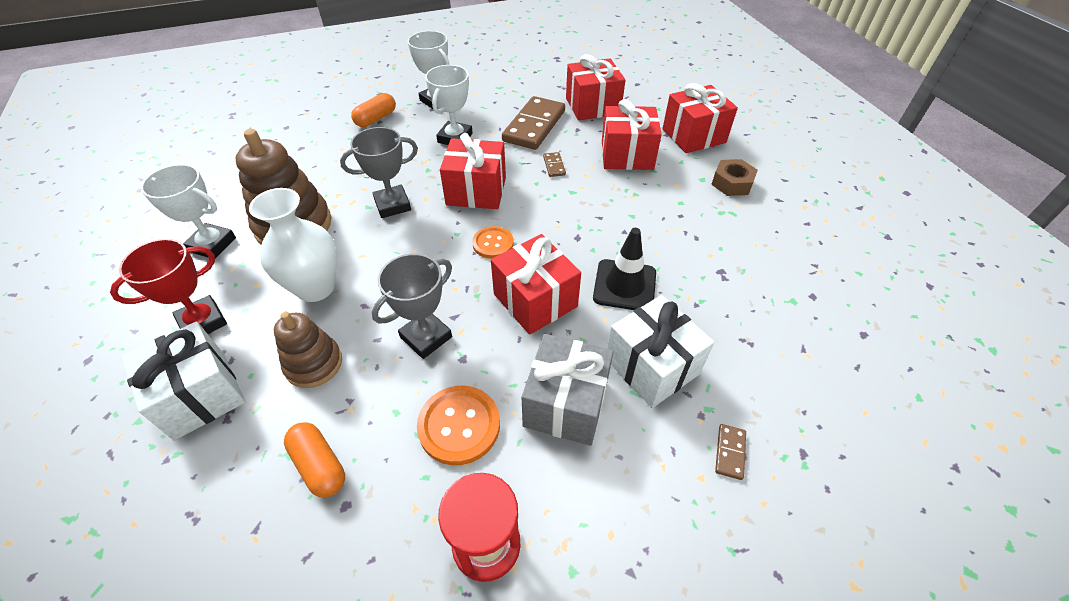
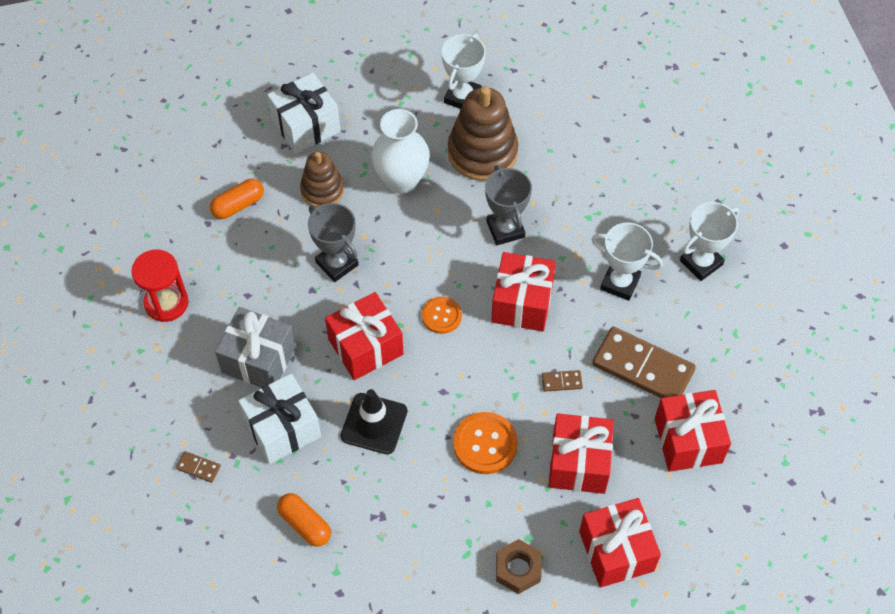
camera: 95 degrees right, 10 degrees up
(203, 322) = (374, 111): red trophy -> none
(376, 119) = (661, 202): orange capsule -> orange capsule (305, 524)
(459, 425) = (253, 287): orange button -> orange button (485, 444)

